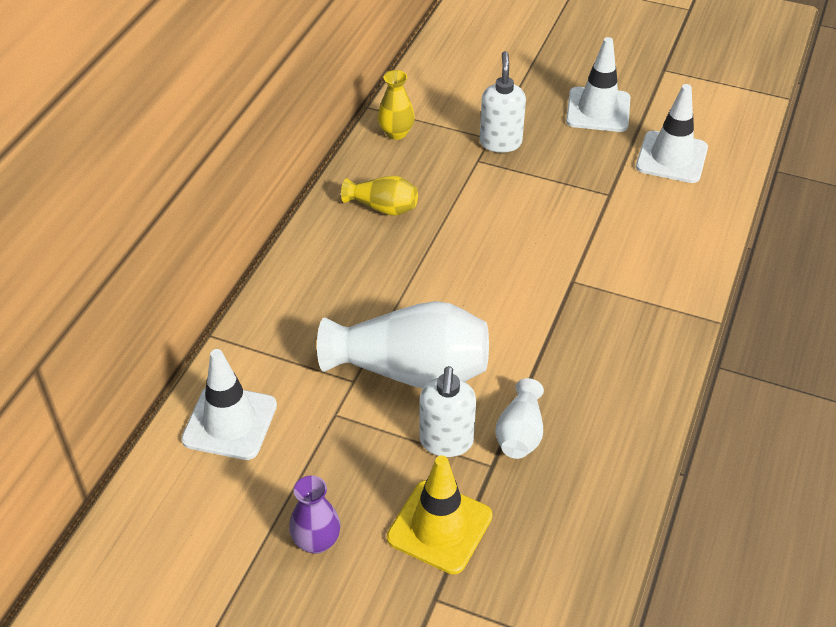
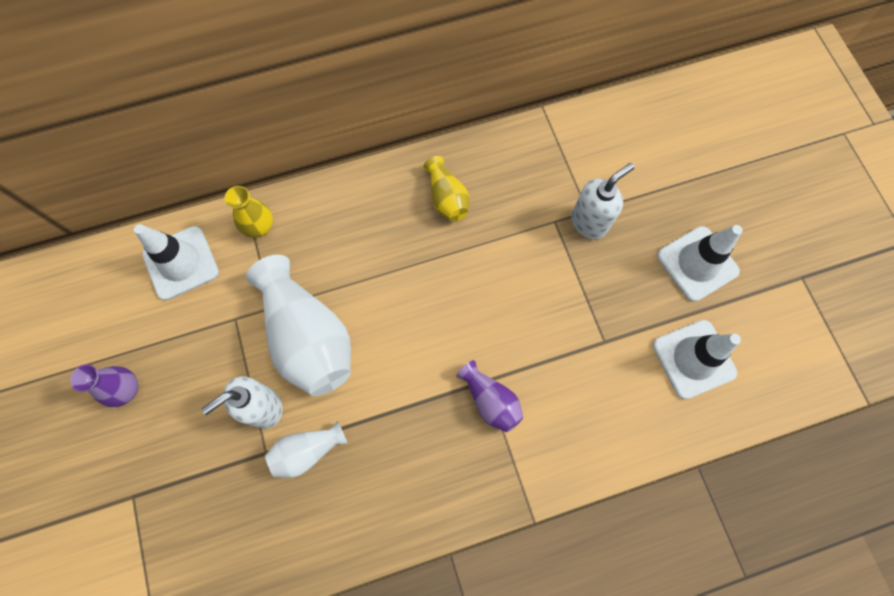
camera: 50 degrees right, 25 degrees up
(396, 133) = (532, 146): yellow vase -> yellow vase (259, 227)
(439, 527) = (190, 457): yellow traffic cone -> none
(592, 287) = (490, 400): none -> purple vase

